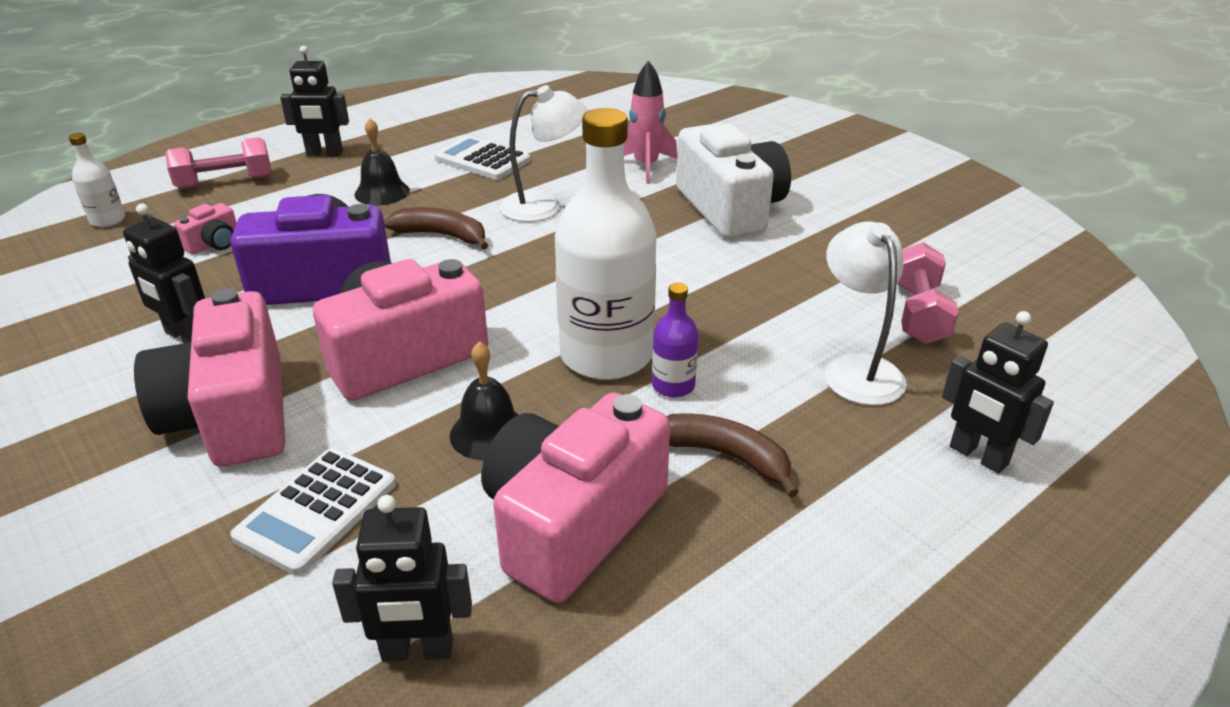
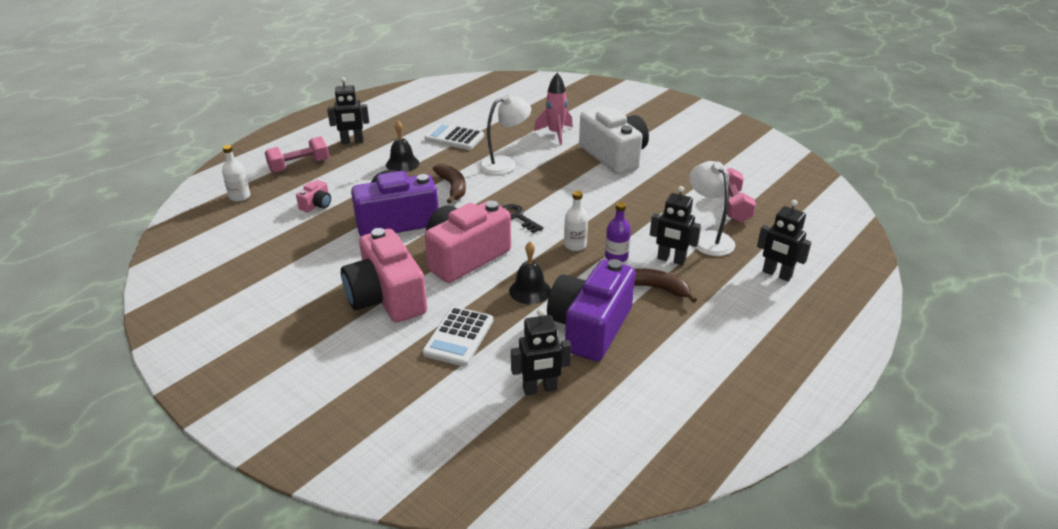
camera: 10 degrees left, 0 degrees up
(185, 337) = (334, 259): black robot -> black robot (671, 259)
(442, 235) = (452, 187): brown banana -> brown banana turned 60 degrees clockwise
(527, 295) = (518, 217): none -> black key
(572, 523) = (590, 327): pink camera -> purple camera
(606, 355) = (575, 245): white bottle -> white bottle, size x0.45

